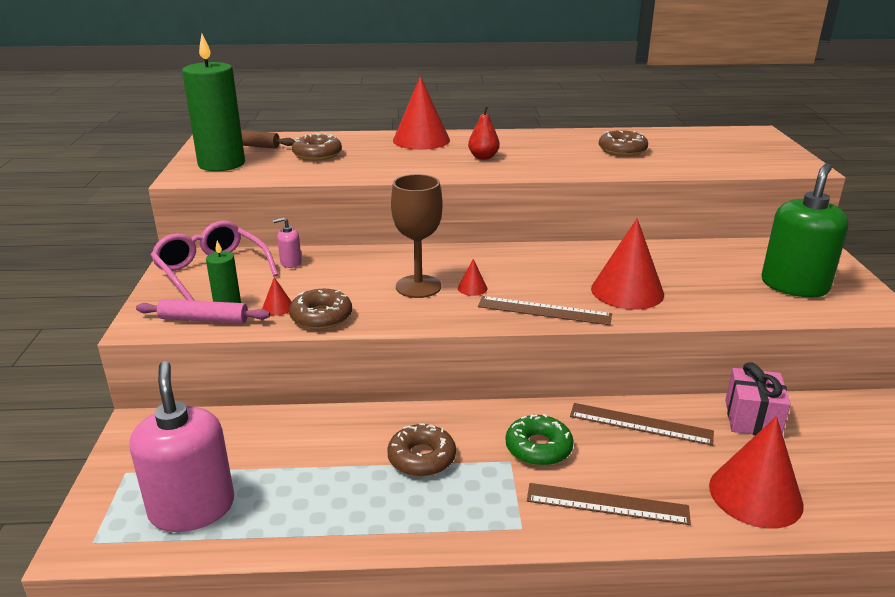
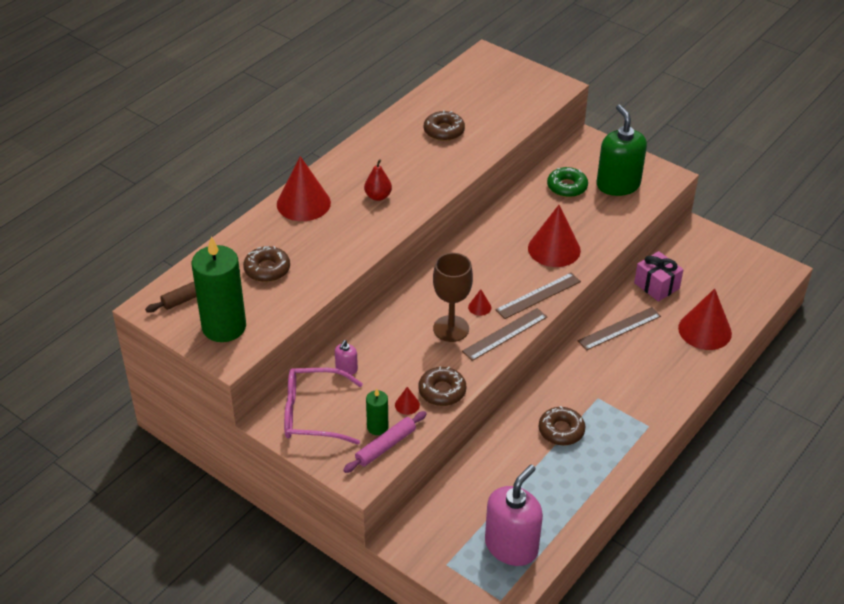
camera: 50 degrees left, 15 degrees up
(192, 508) = (511, 546): pink soap dispenser -> pink soap dispenser turned 105 degrees clockwise
(538, 448) = (599, 380): green donut -> green donut (567, 187)
(607, 504) = (662, 385): brown ruler -> brown ruler (505, 334)

